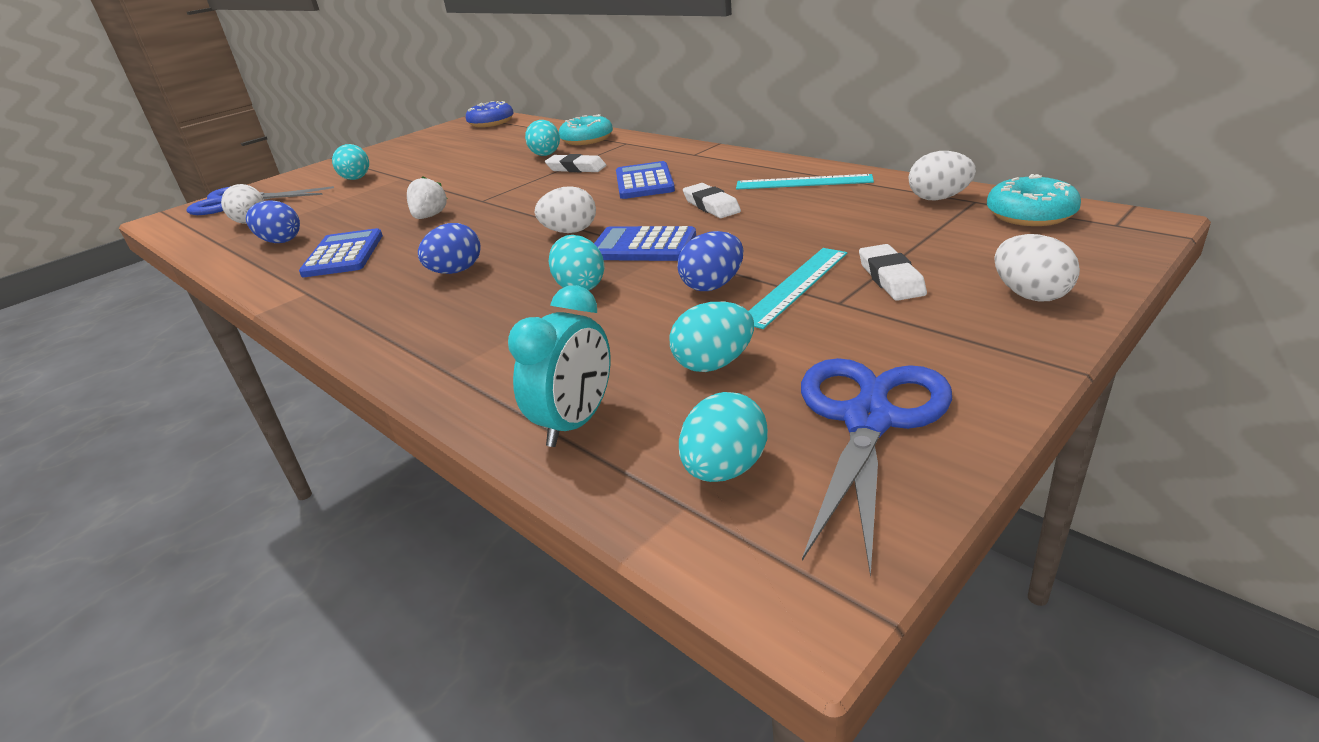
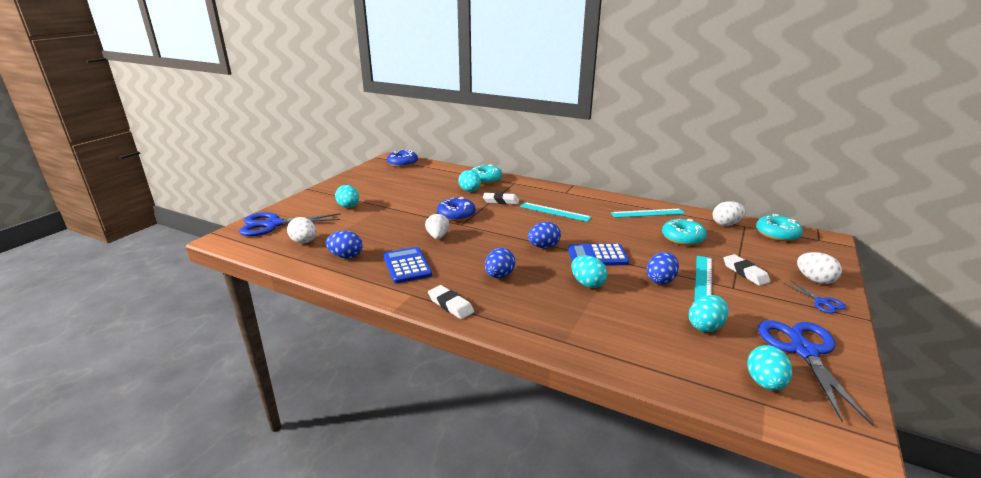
camera: 20 degrees left, 5 degrees down
(488, 188) = (456, 215): none -> blue donut
(570, 231) = (543, 247): white egg -> blue egg
(575, 423) = (669, 366): turquoise clock -> none
(644, 182) = (555, 212): blue calculator -> turquoise ruler
(711, 206) = (610, 228): white eraser -> white eraser (450, 305)
(827, 220) = (683, 238): none -> turquoise donut
(1003, 335) = (821, 302): none -> blue scissors

